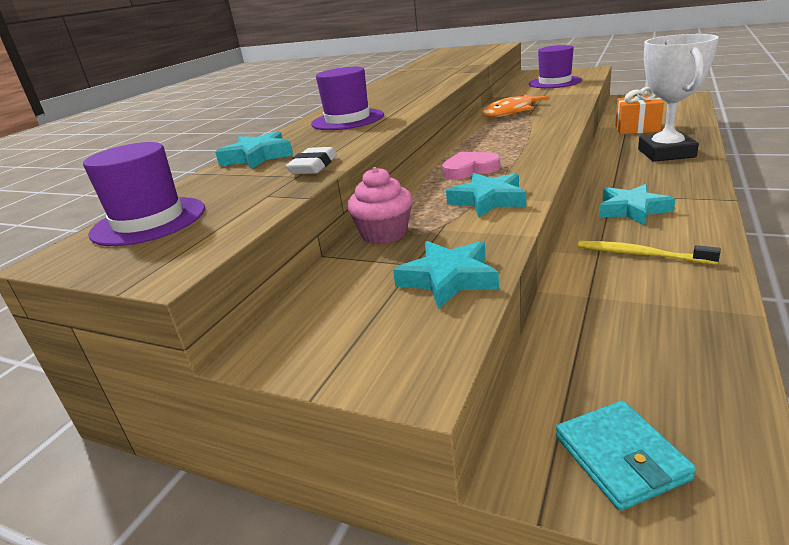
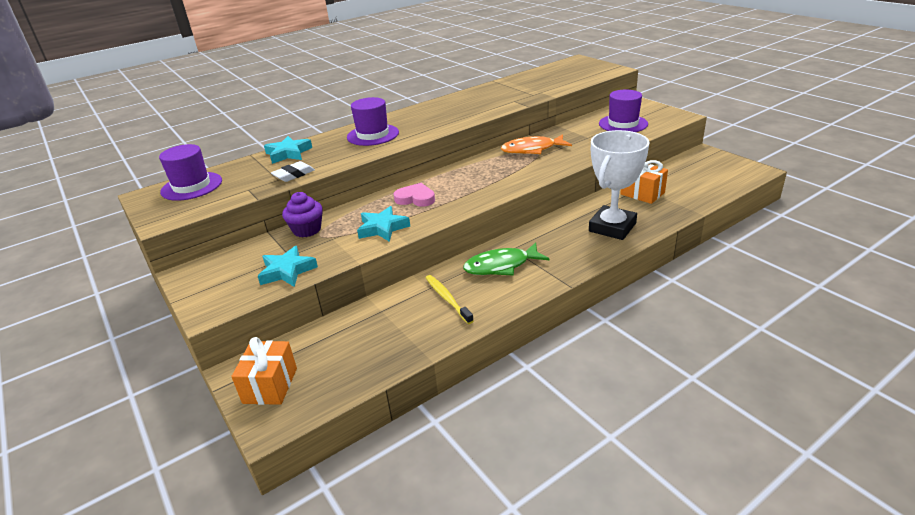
camera: 30 degrees right, 5 degrees up
(384, 234) = (307, 230): pink cupcake -> purple cupcake
(621, 457) = (270, 385): turquoise wallet -> orange gift
(632, 210) = (501, 266): turquoise star -> green fish

